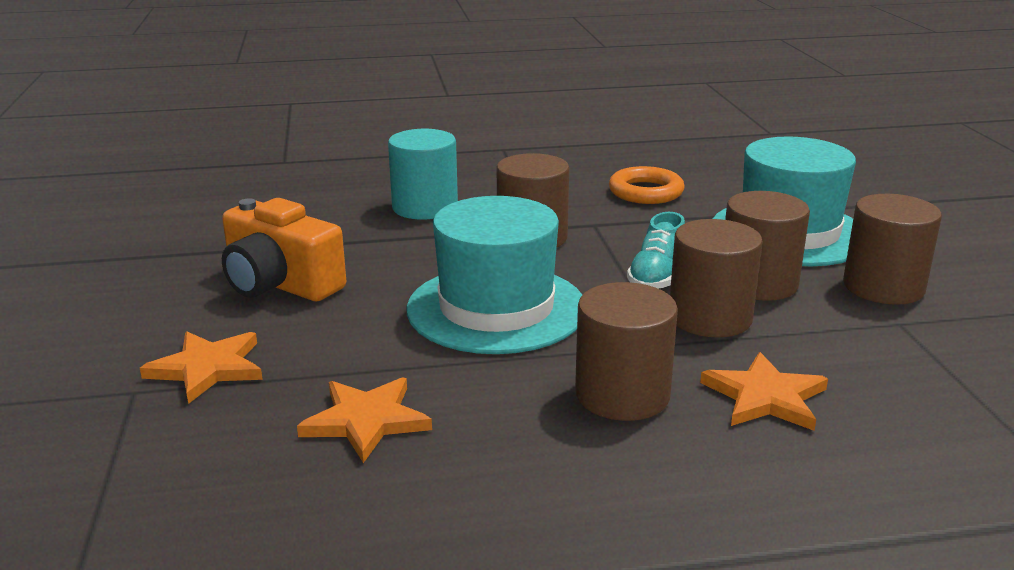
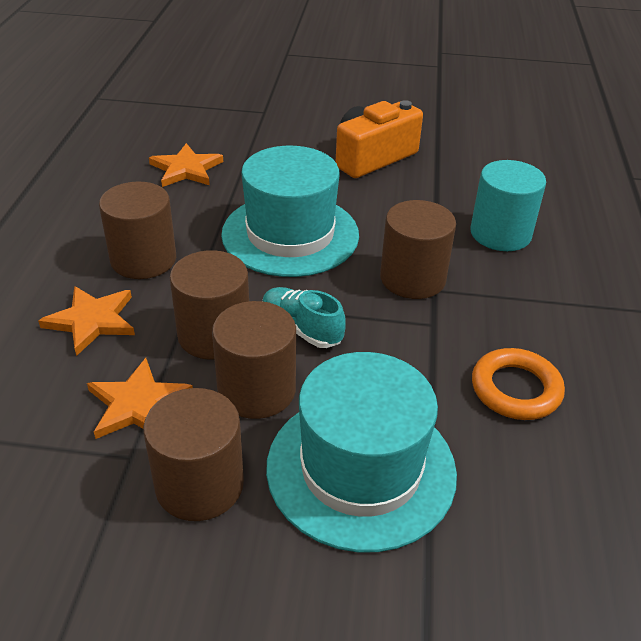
camera: 105 degrees right, 15 degrees up
(207, 368) = (274, 130): orange star -> orange star (138, 404)

